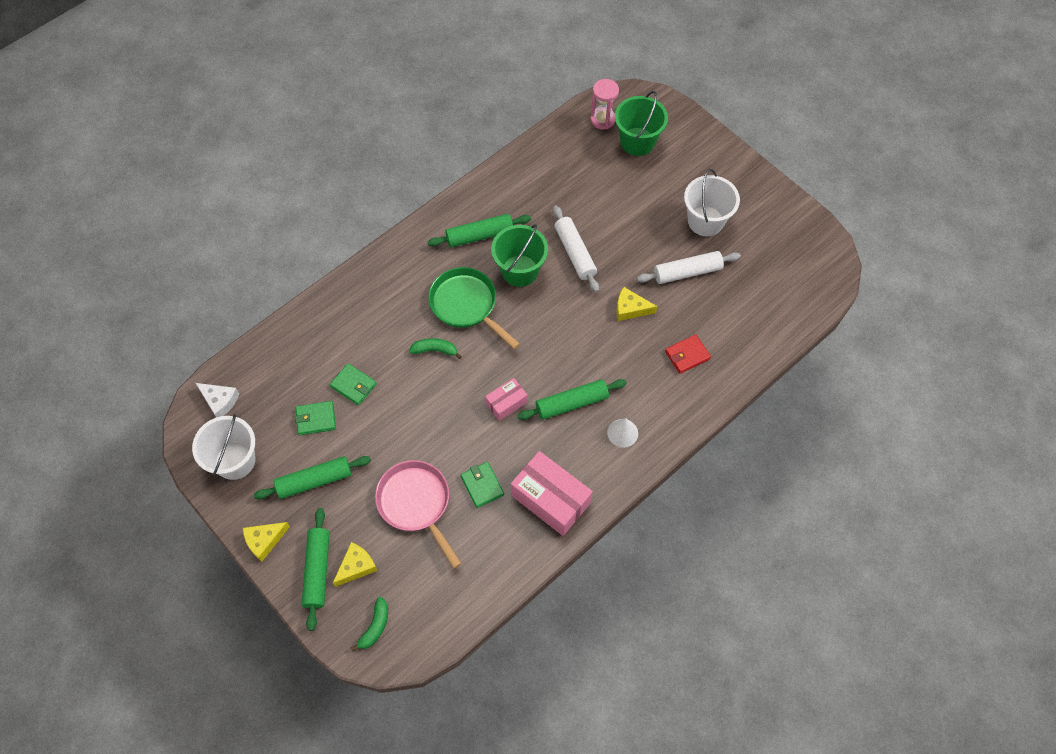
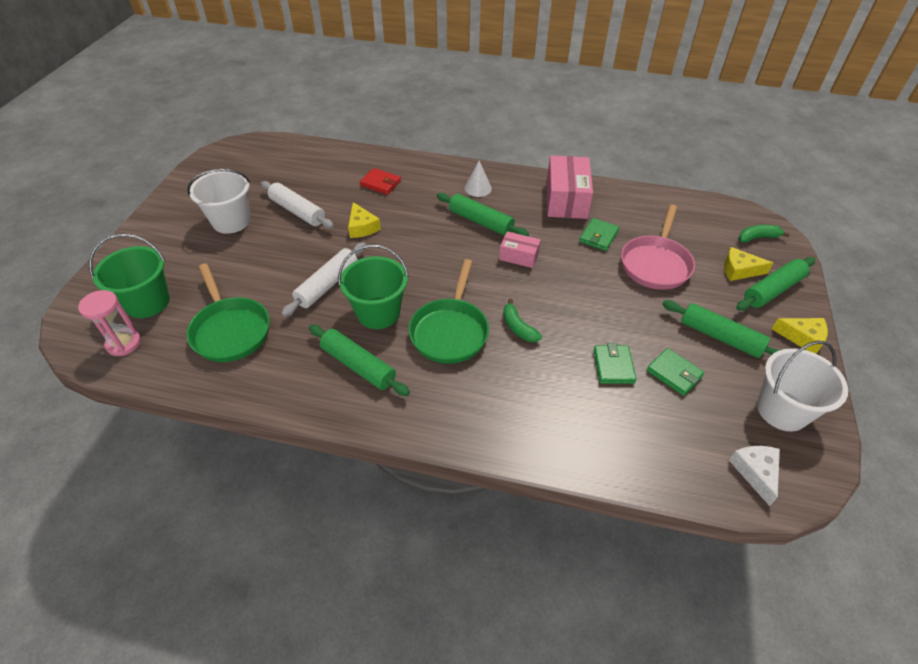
camera: 125 degrees left, 15 degrees down
(571, 178) = (230, 330): none -> green pan

